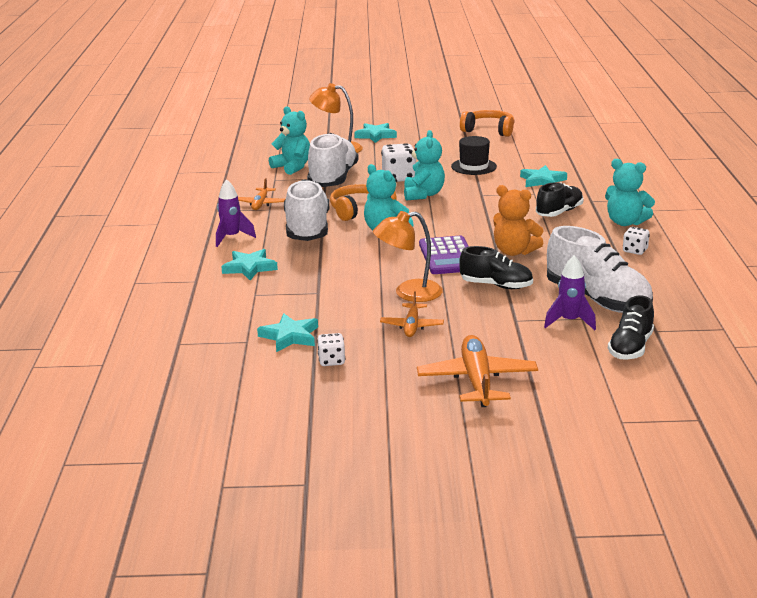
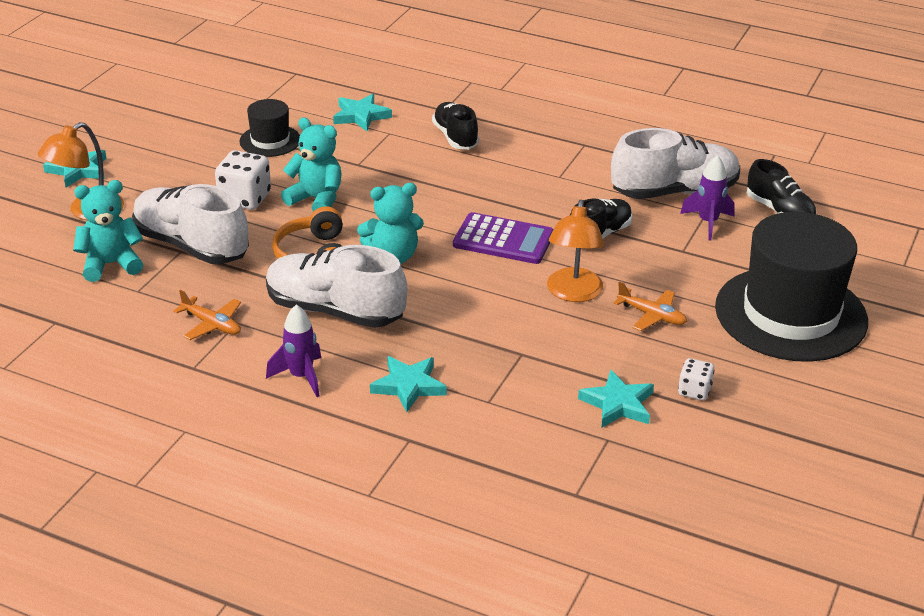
camera: 65 degrees left, 10 degrees up
(477, 380) = (790, 314): orange plane -> black hat
(489, 130) = (168, 92): orange headphones -> none
(514, 252) = (528, 197): orange teddy bear -> none
(625, 222) = (517, 113): turquoise teddy bear -> none
(635, 250) = (586, 133): white dice -> none

